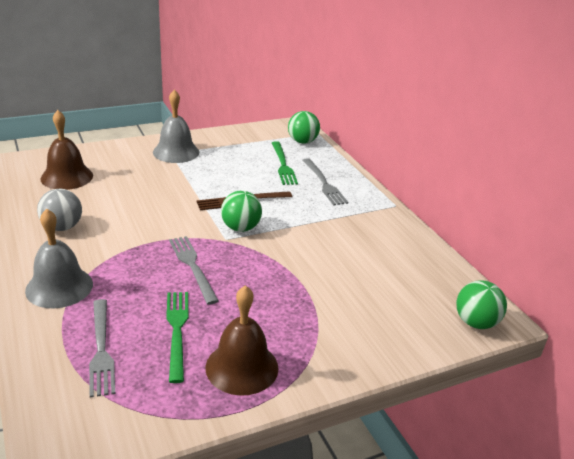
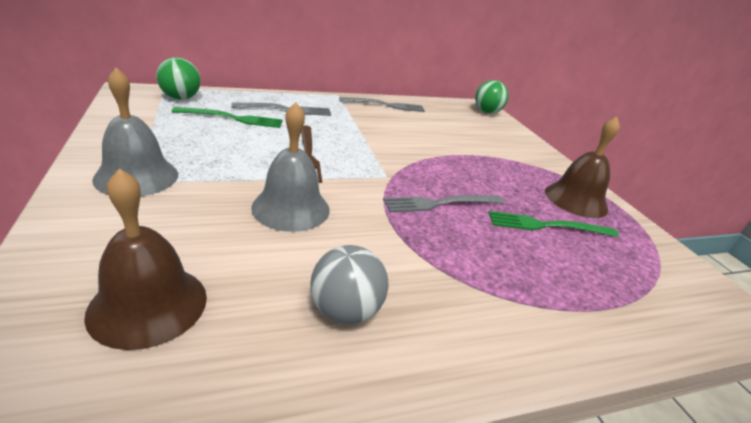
camera: 85 degrees left, 0 degrees up
(59, 287) = (504, 313): grey bell -> grey bell (291, 208)
(101, 349) = (599, 278): grey fork -> grey fork (385, 105)
(240, 228) = (366, 165): green ball -> none

